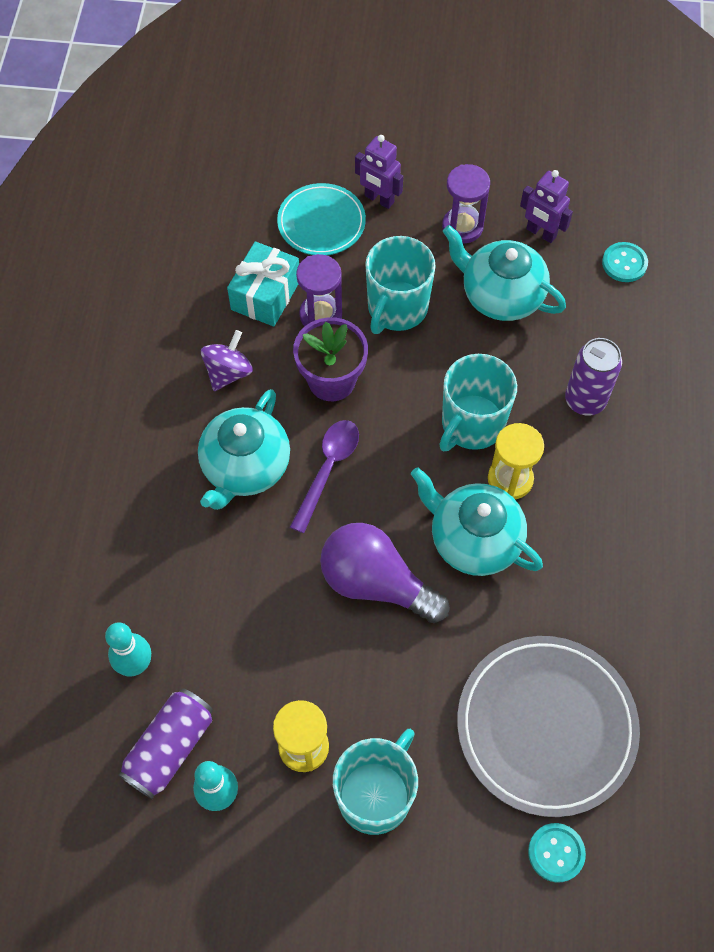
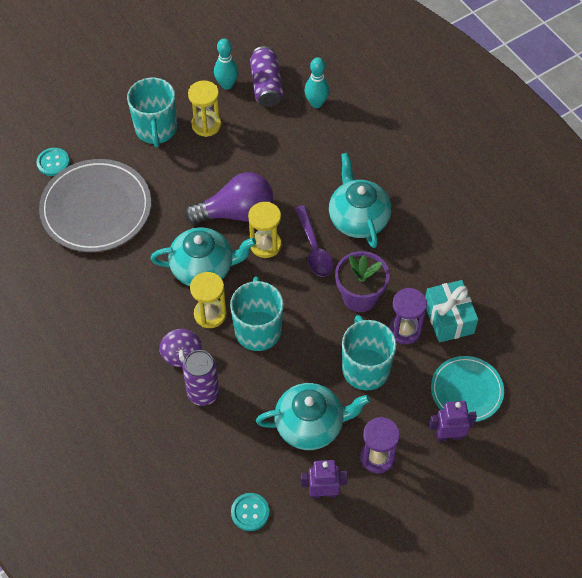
camera: 140 degrees right, 5 degrees down
(228, 372) = (420, 259): purple spinning top -> purple spinning top (182, 355)
(378, 515) = (265, 245): none -> yellow hourglass

